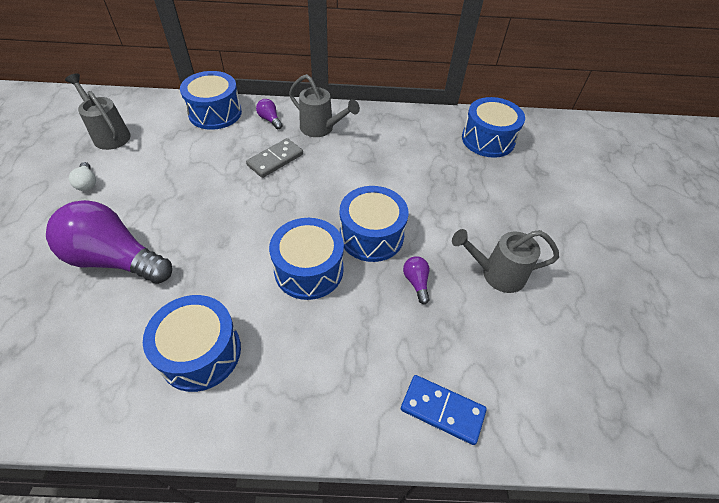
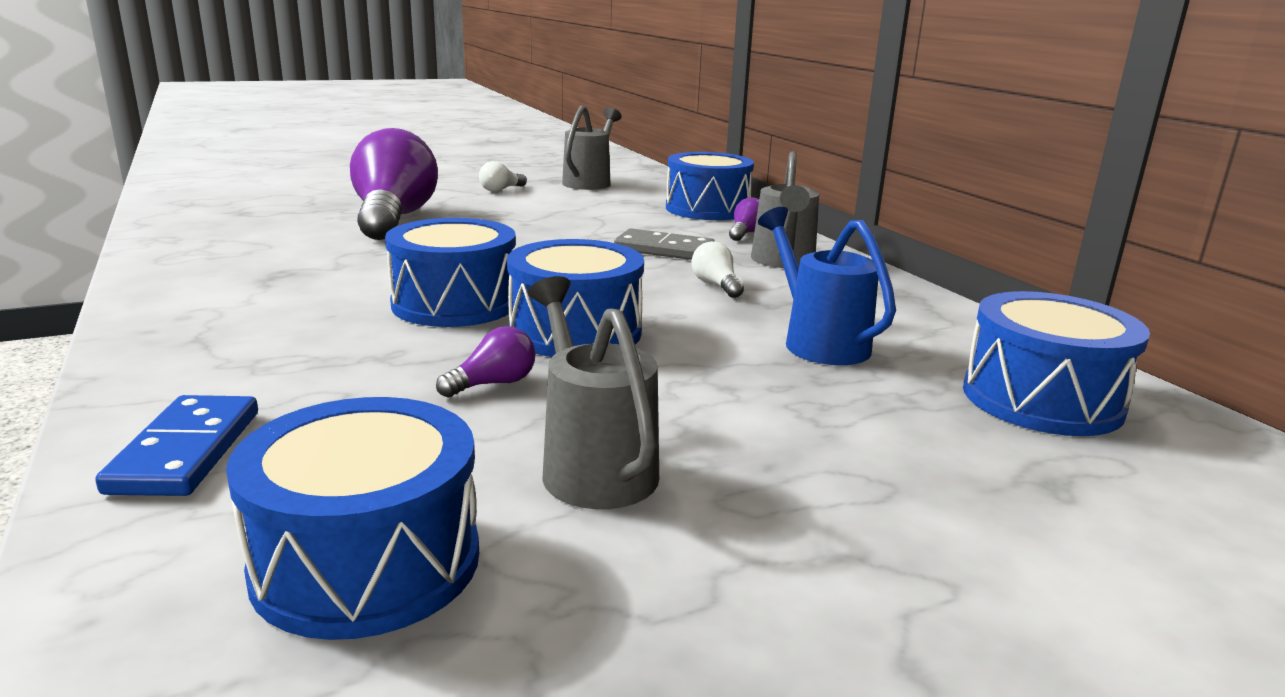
camera: 65 degrees right, 30 degrees down
(200, 352) = (266, 275): blue drum -> blue drum (367, 562)
(339, 165) = (716, 285): none -> white light bulb
(419, 165) = (819, 342): none -> blue watering can

